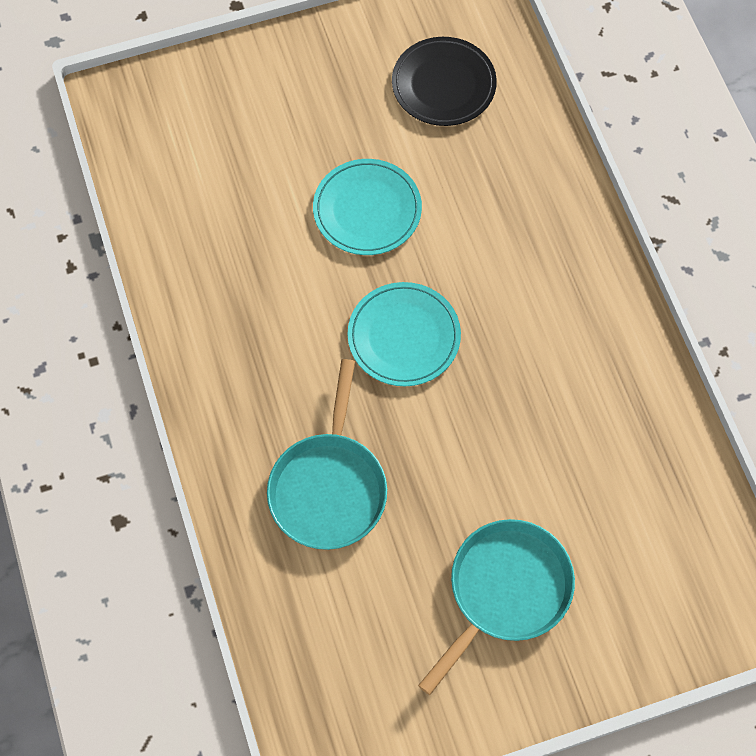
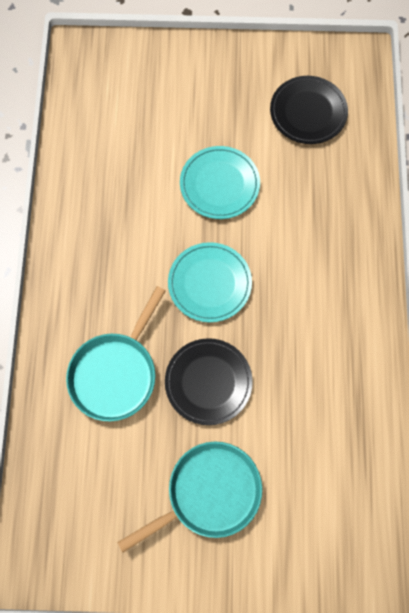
camera: 20 degrees right, 5 degrees up
(450, 457) = (208, 382): none -> black plate

